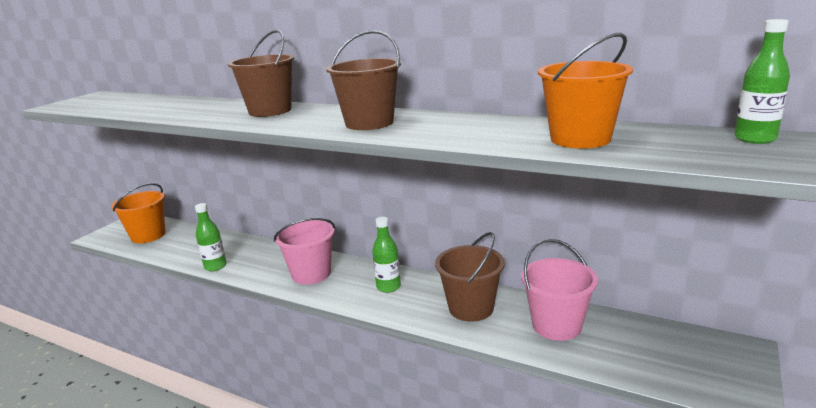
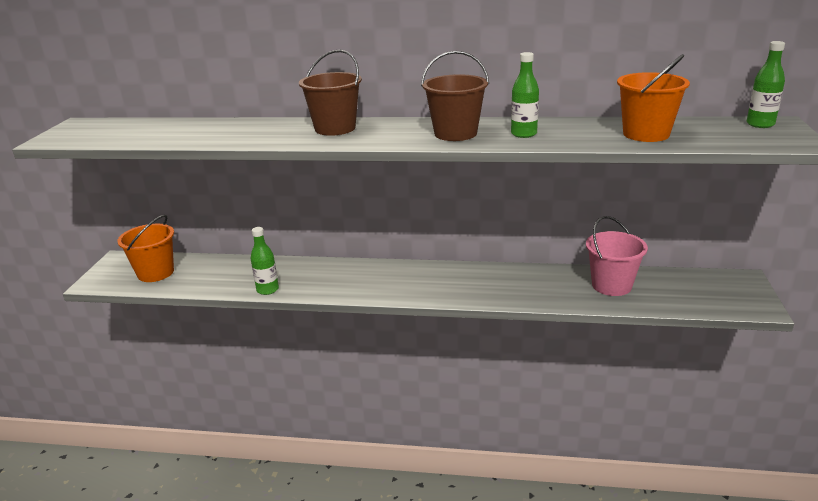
camera: 20 degrees left, 5 degrees up
(311, 274) = (373, 281): pink bucket -> none
(388, 287) = (454, 280): green bottle -> green bottle (523, 134)
(471, 308) = (537, 284): brown bucket -> none

